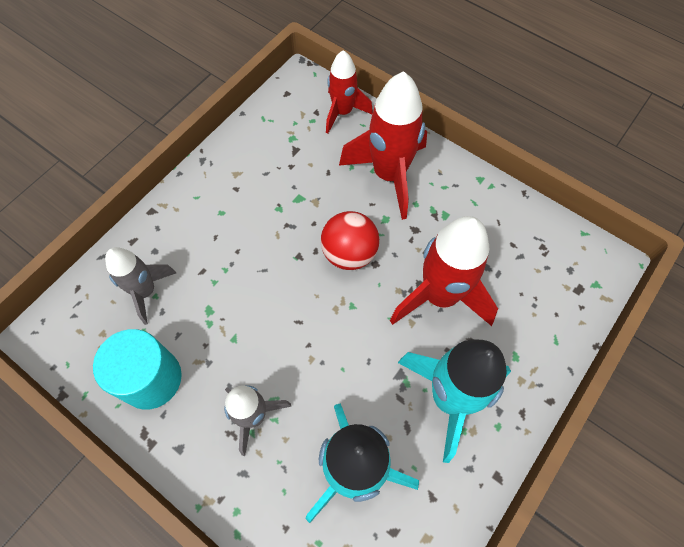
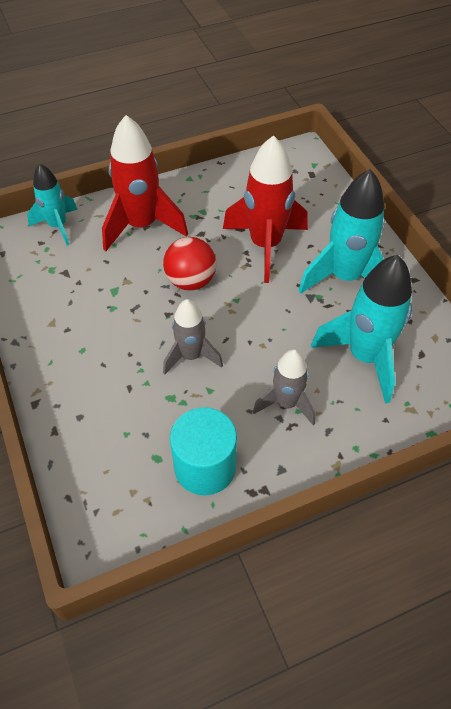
camera: 60 degrees left, 10 degrees down
(146, 291) = (116, 439): grey rocket -> grey rocket (191, 356)
(343, 112) = (58, 226): red rocket -> turquoise rocket

